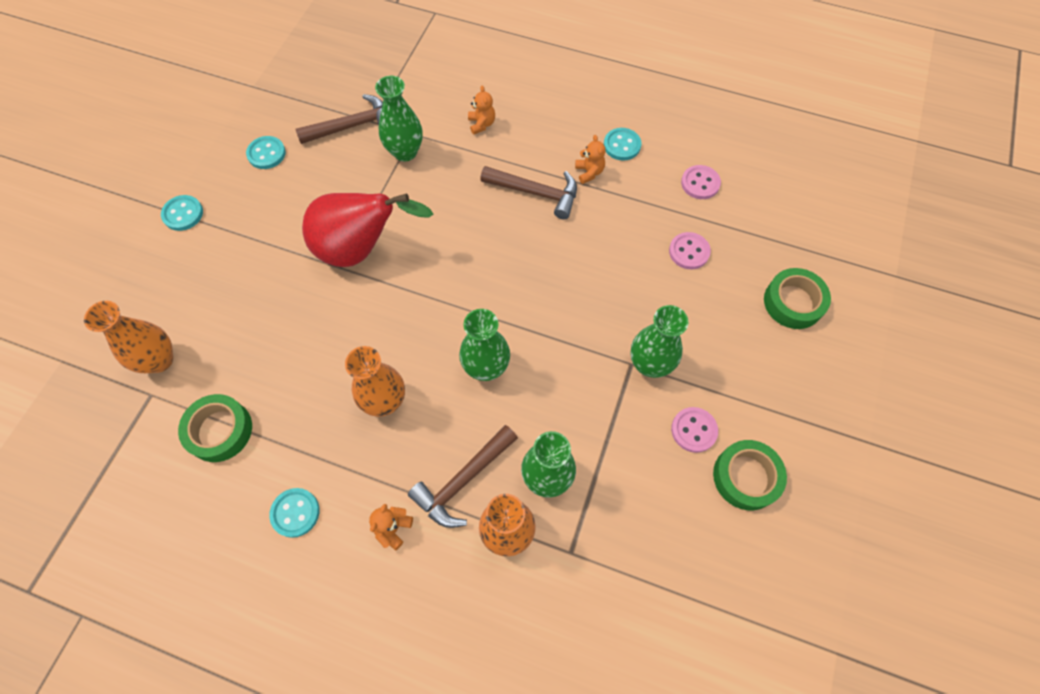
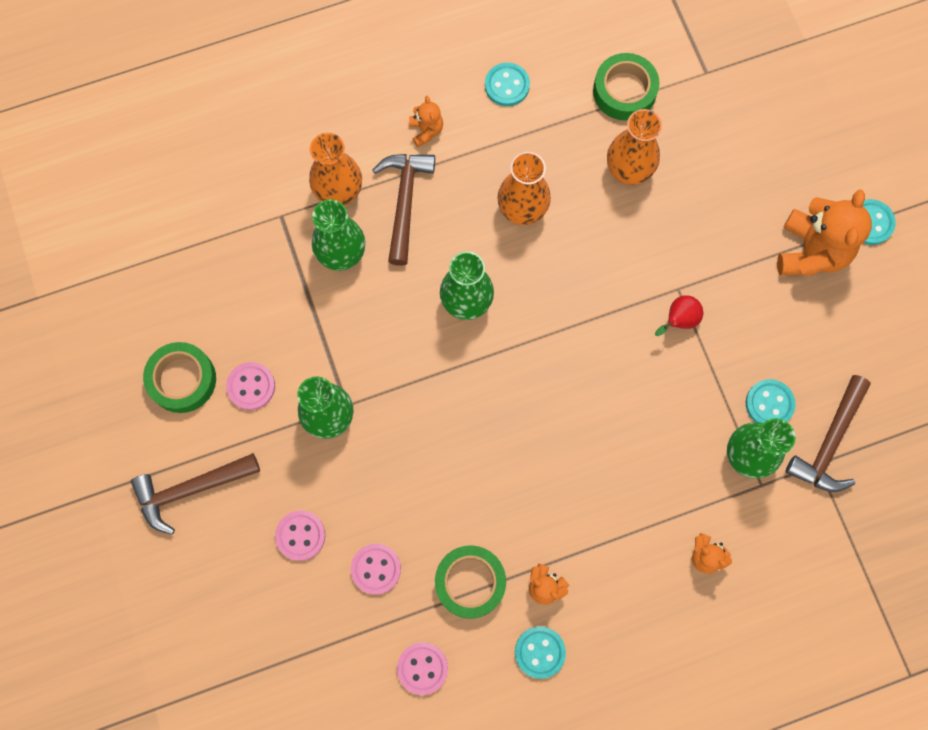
camera: 140 degrees right, 10 degrees up
(159, 360) = (732, 99): orange vase -> orange vase (628, 171)
(237, 225) = (811, 251): none -> orange teddy bear
(266, 154) = (872, 342): turquoise button -> turquoise button (769, 404)
(360, 249) = (678, 320): red pear -> red pear, size x0.40
(535, 193) = (576, 515): brown hammer -> brown hammer (191, 489)
(726, 305) = (300, 535): none -> pink button
(793, 302) = (239, 591): green tape -> green tape (470, 582)

